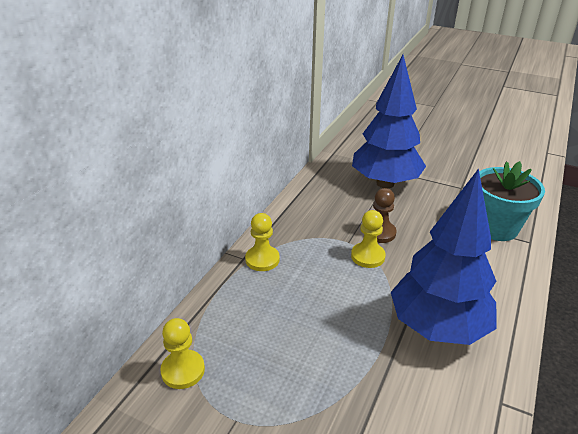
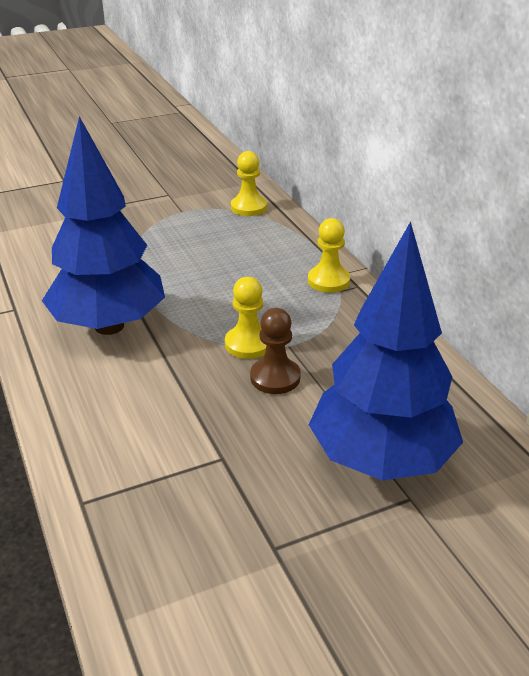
camera: 130 degrees right, 0 degrees up
(496, 228) = (147, 493): turquoise flower pot -> none

